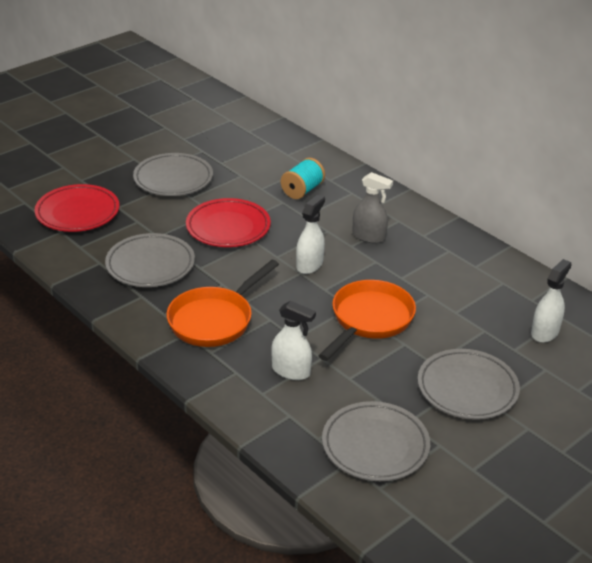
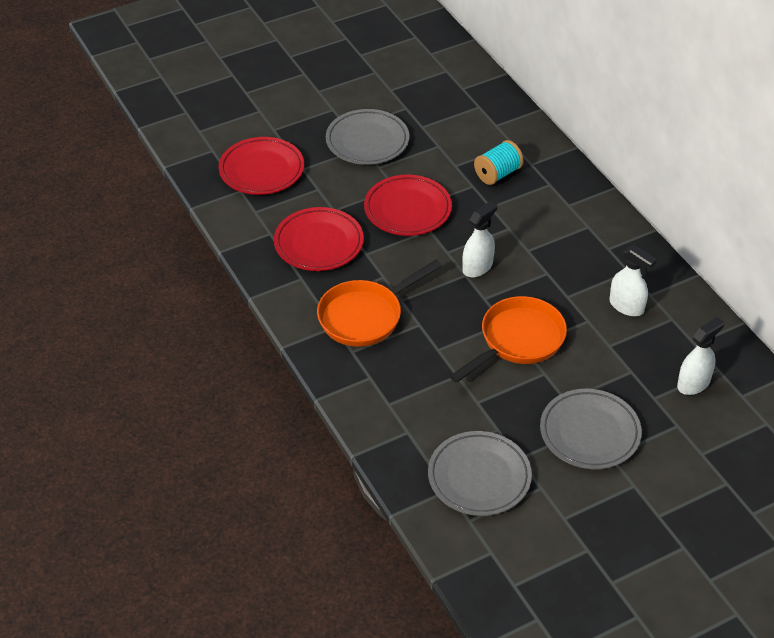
camera: 15 degrees right, 10 degrees up
(150, 265) = (319, 243): grey plate -> red plate
(291, 371) = (423, 385): white spray bottle -> white spray bottle (626, 306)
(369, 236) = (550, 242): grey spray bottle -> none

